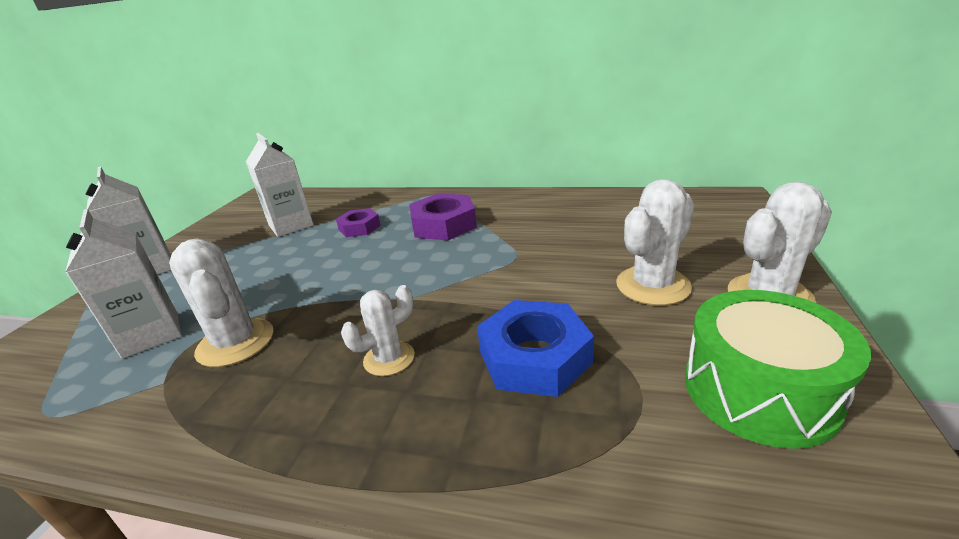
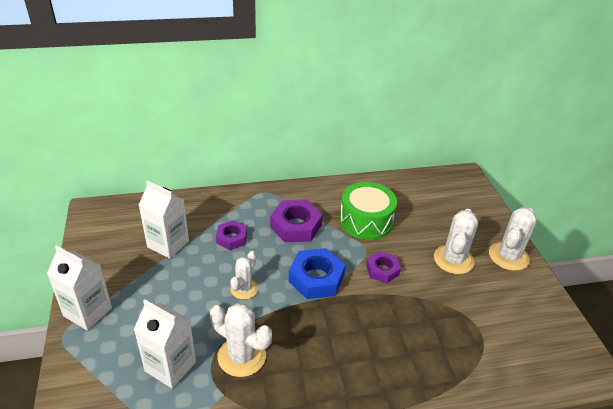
camera: 30 degrees left, 10 degrees up
(389, 358) = (348, 342): white cactus -> white cactus (244, 289)
(521, 281) = (382, 270): none -> purple nut
(534, 357) = (422, 321): blue nut -> blue nut (316, 278)
(759, 390) = (522, 315): green drum -> green drum (366, 221)

